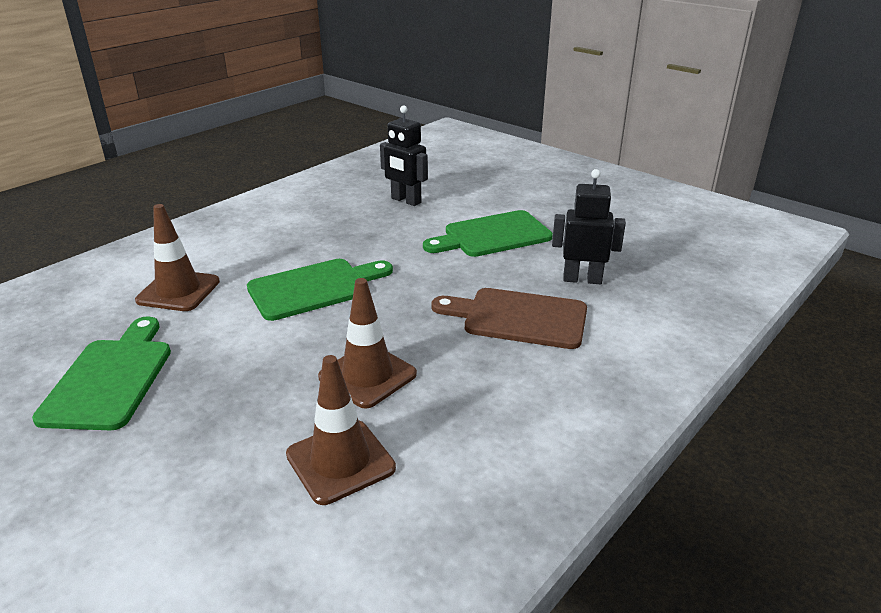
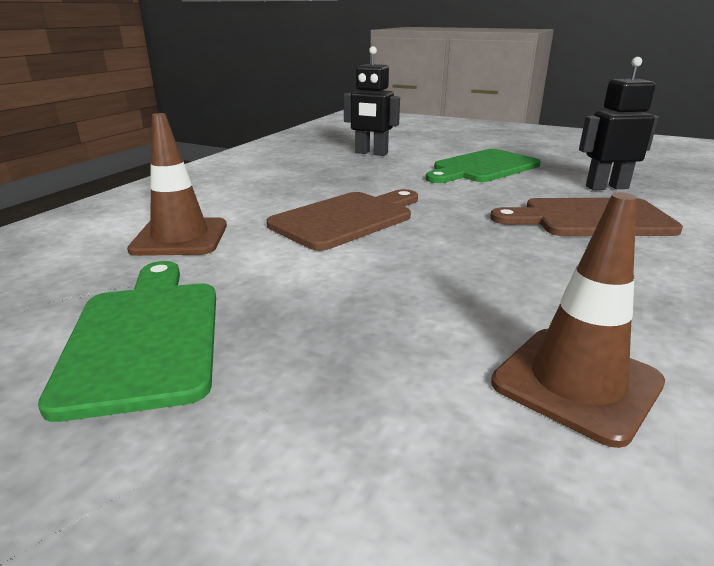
camera: 15 degrees left, 5 degrees down
(315, 288) = (346, 219): green cutting board -> brown cutting board
(367, 375) = (496, 285): brown traffic cone -> none

